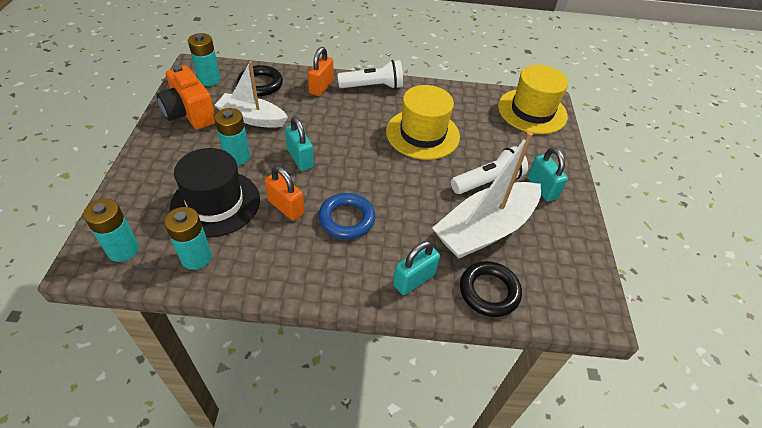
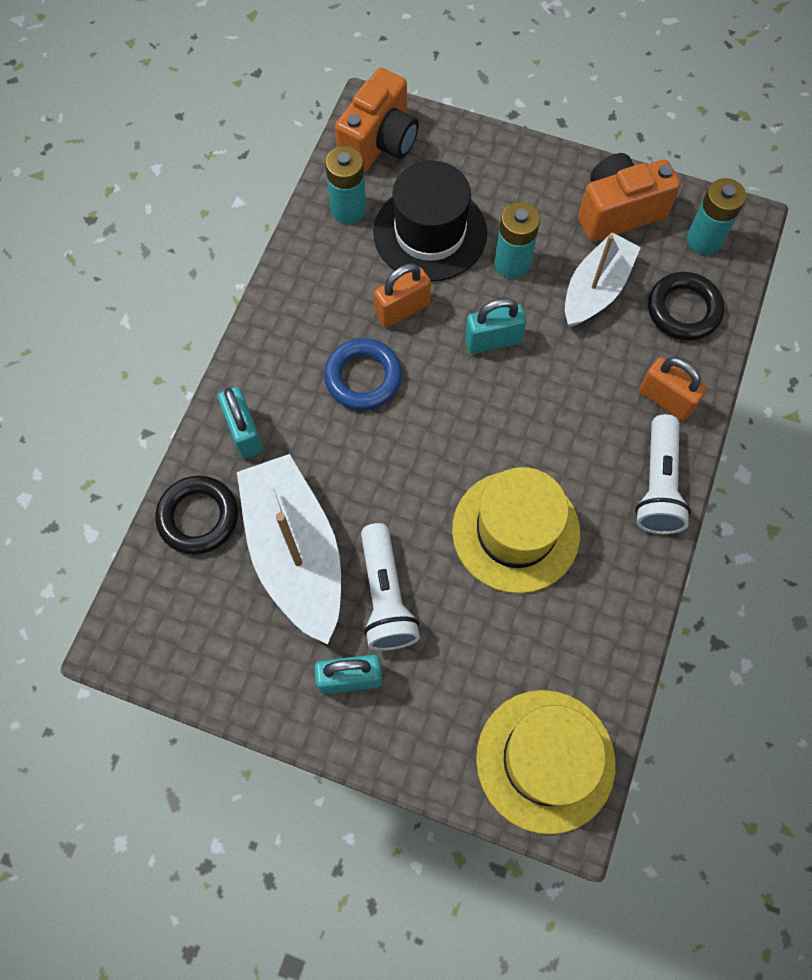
camera: 110 degrees right, 20 degrees up
(123, 250) = (380, 143): turquoise battery -> orange camera

